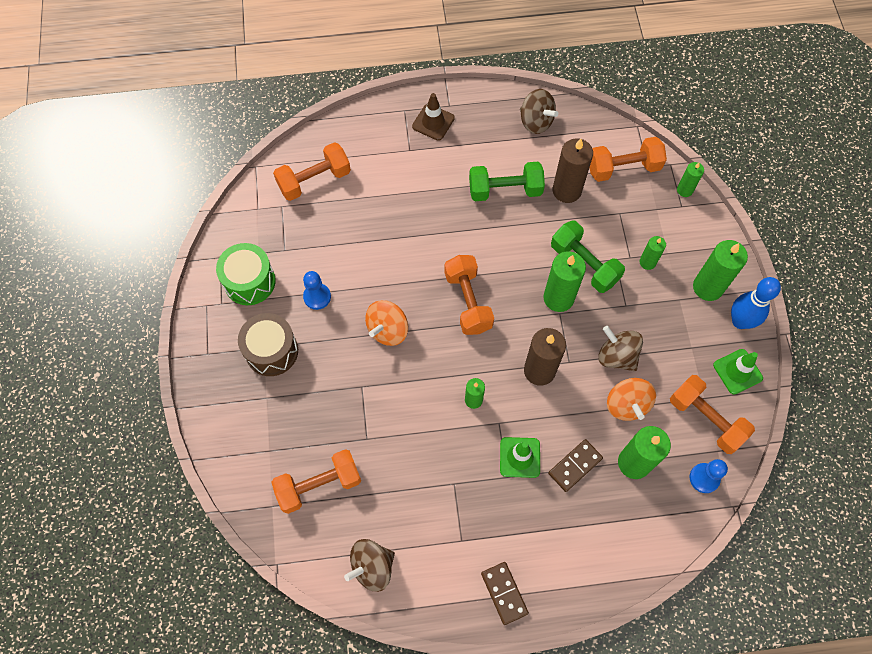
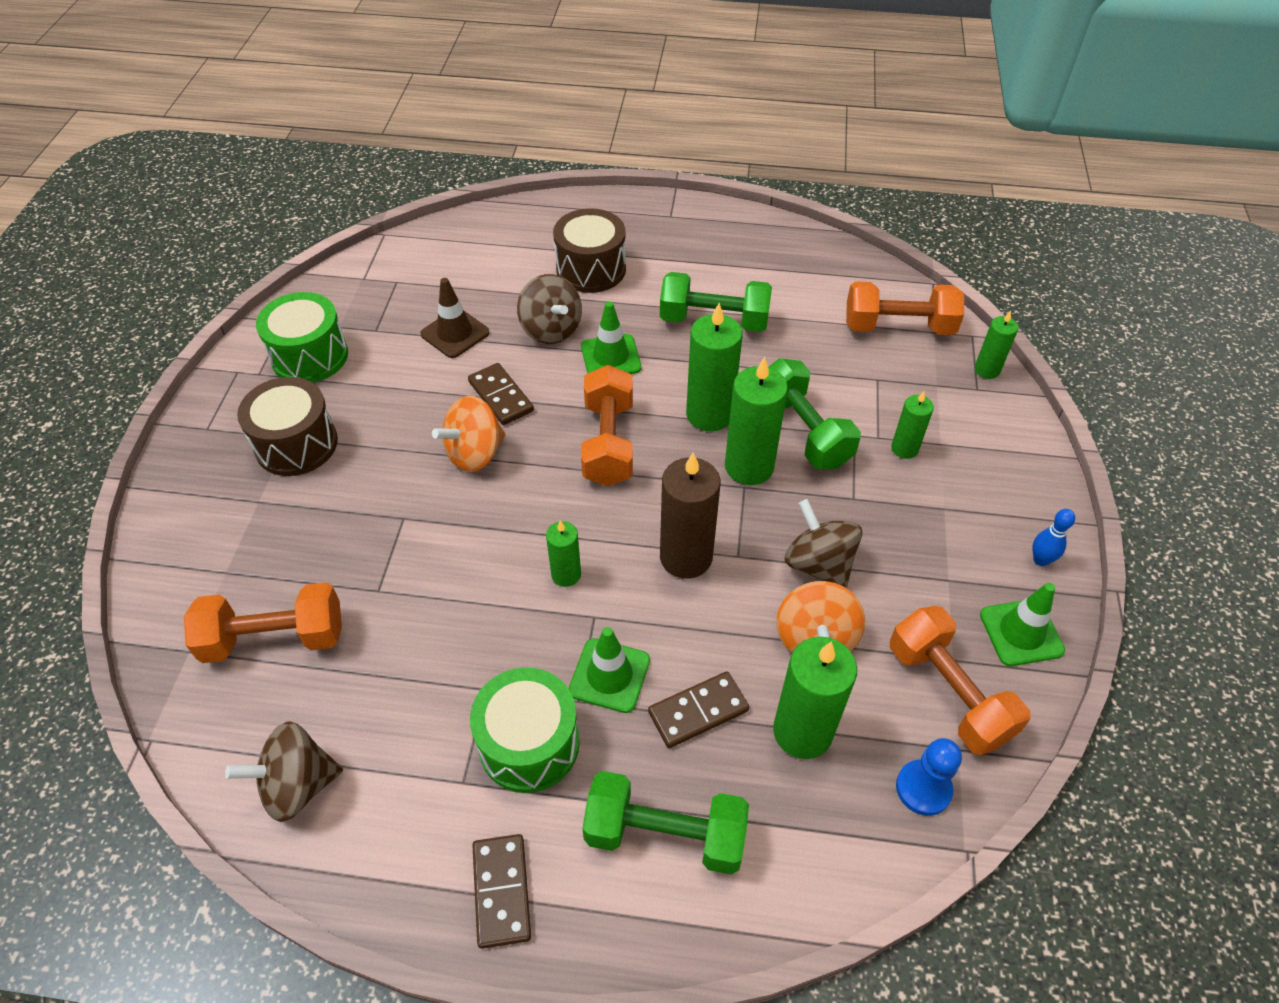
camera: 15 degrees right, 15 degrees down
(314, 180) = (453, 262): orange dumbbell -> none
(317, 297) = (393, 392): blue pawn -> none
(388, 283) = (500, 396): none -> brown domino
(410, 165) = (591, 269): none -> brown drum
(433, 122) = (641, 229): brown traffic cone -> brown traffic cone (455, 333)
(448, 235) = (611, 357): none -> green traffic cone
(489, 509) = (529, 744): none -> green drum
(536, 122) = (785, 253): brown spinning top -> brown spinning top (551, 330)
(566, 190) = (805, 337): brown candle -> none
(578, 539) = (665, 834): none -> green dumbbell
(708, 287) = (995, 501): green candle -> green candle (709, 414)
(740, 321) = (1040, 560): blue bowling pin -> blue bowling pin, size x0.52

